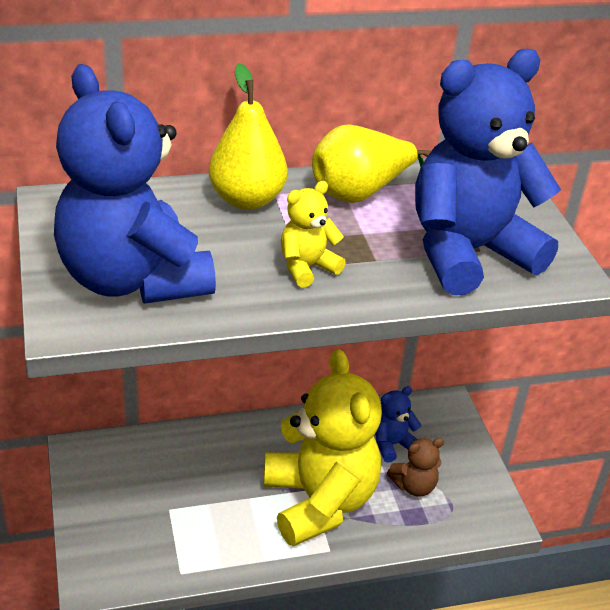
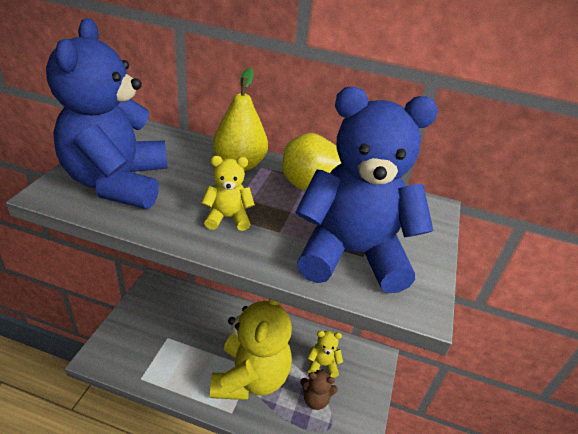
camera: 30 degrees right, 0 degrees up
(392, 444) = (322, 365): blue teddy bear -> yellow teddy bear

